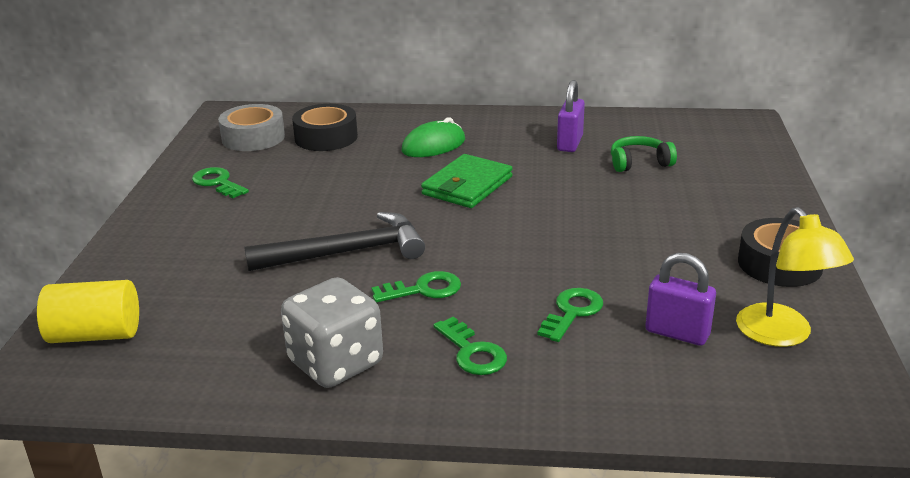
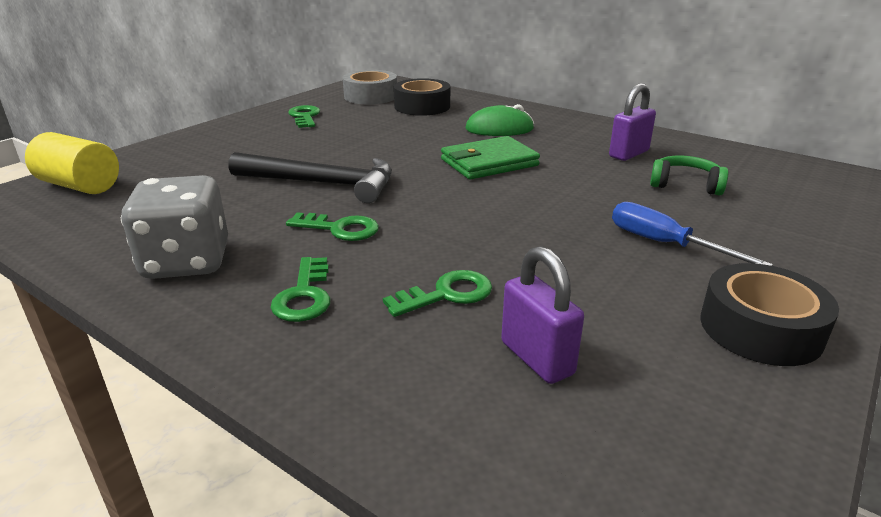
camera: 30 degrees right, 0 degrees up
(672, 221) = (664, 244): none -> blue screwdriver
(782, 335) = (677, 415): yellow lamp -> none

